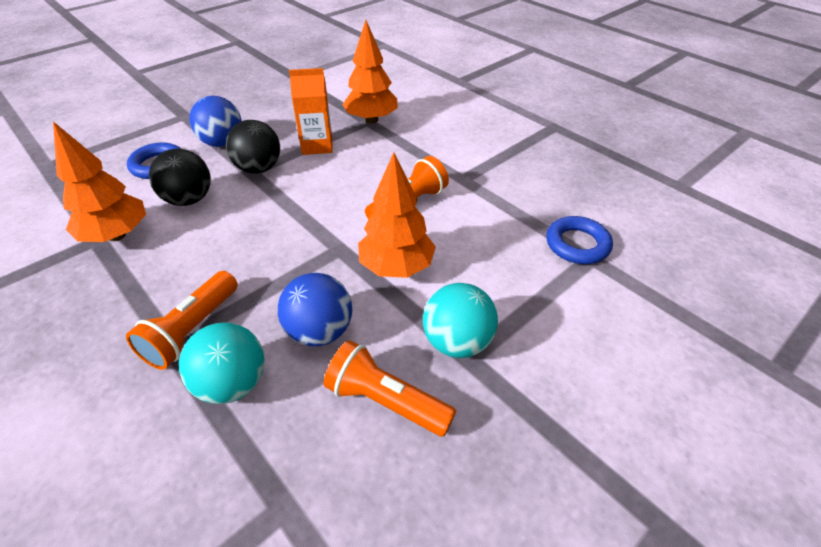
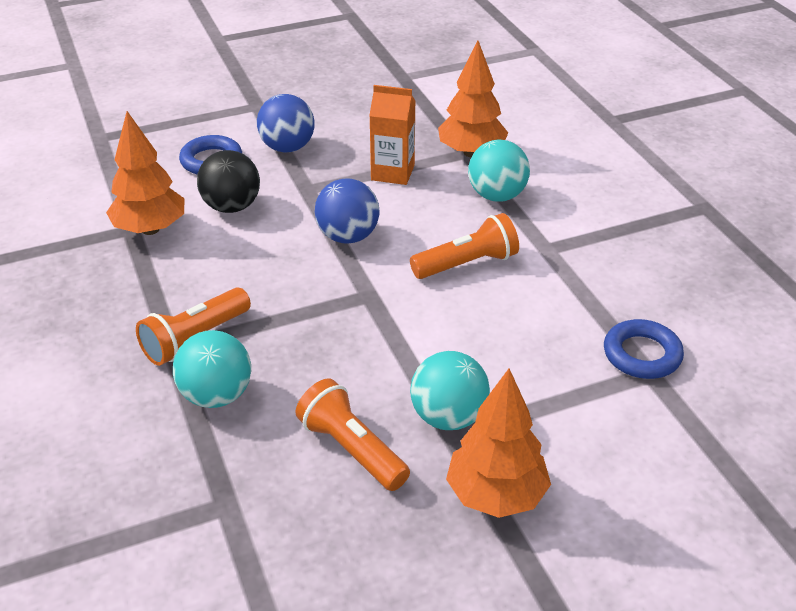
camera: 20 degrees right, 5 degrees down
(259, 168) = (316, 187): black ball -> none
(320, 331) = (315, 371): blue ball -> blue ball (348, 236)
(396, 267) = (421, 329): orange tree -> orange tree (496, 495)
(405, 147) = (497, 196): none -> turquoise ball

